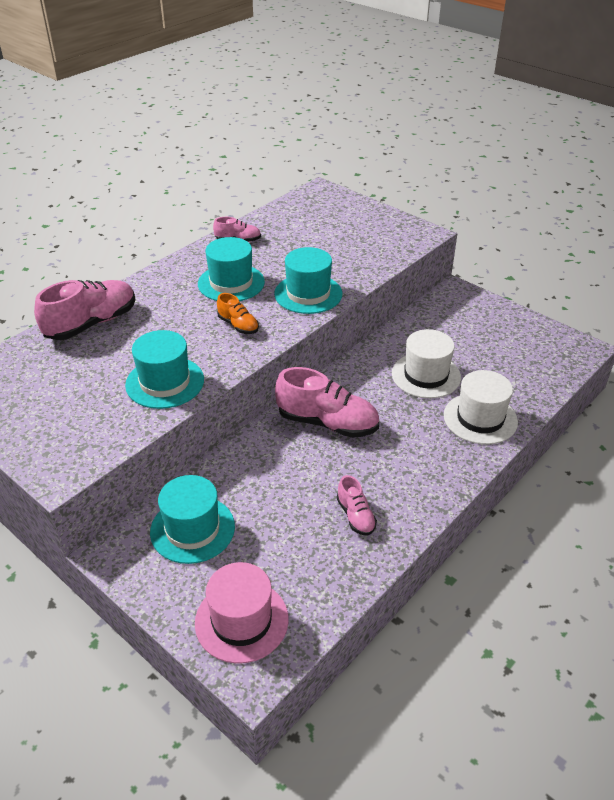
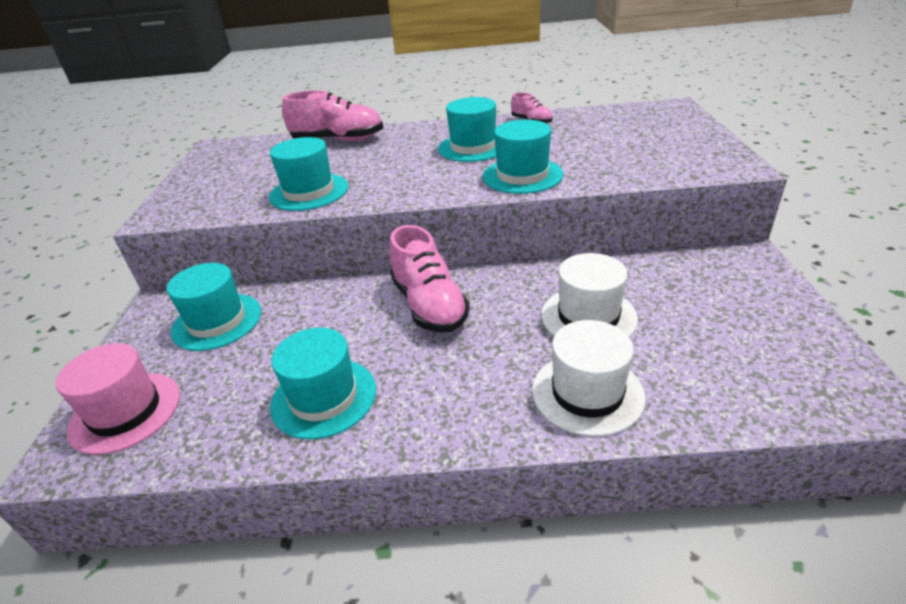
camera: 50 degrees right, 5 degrees down
(238, 325) = (425, 176): orange shoe -> none
(355, 516) = (324, 397): pink shoe -> turquoise hat

